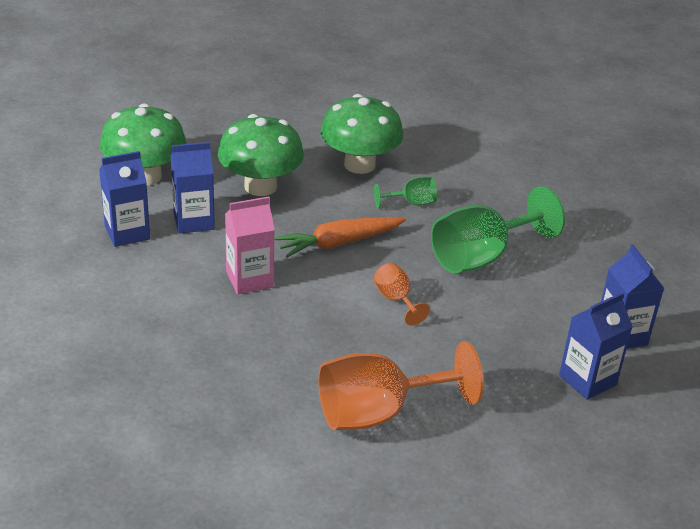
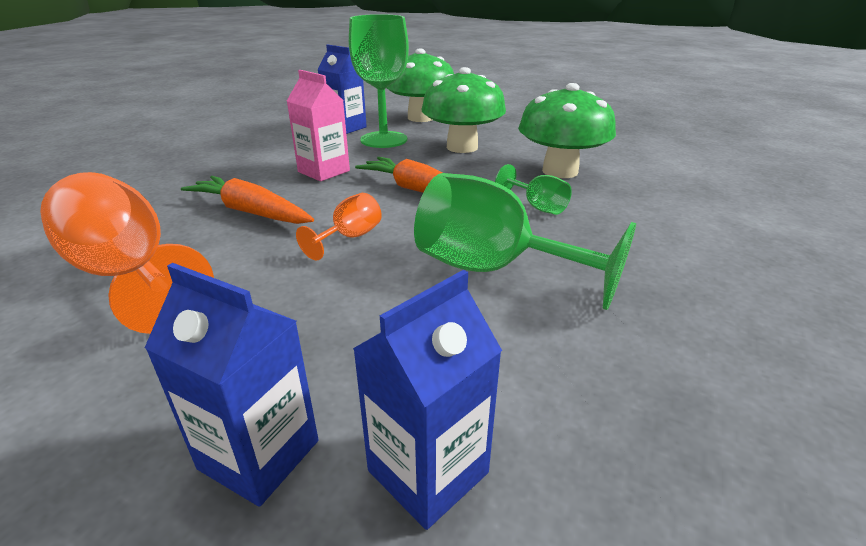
camera: 65 degrees right, 5 degrees down
(193, 221) = (384, 140): blue carton -> green goblet
(310, 338) = (251, 212): none -> orange carrot

